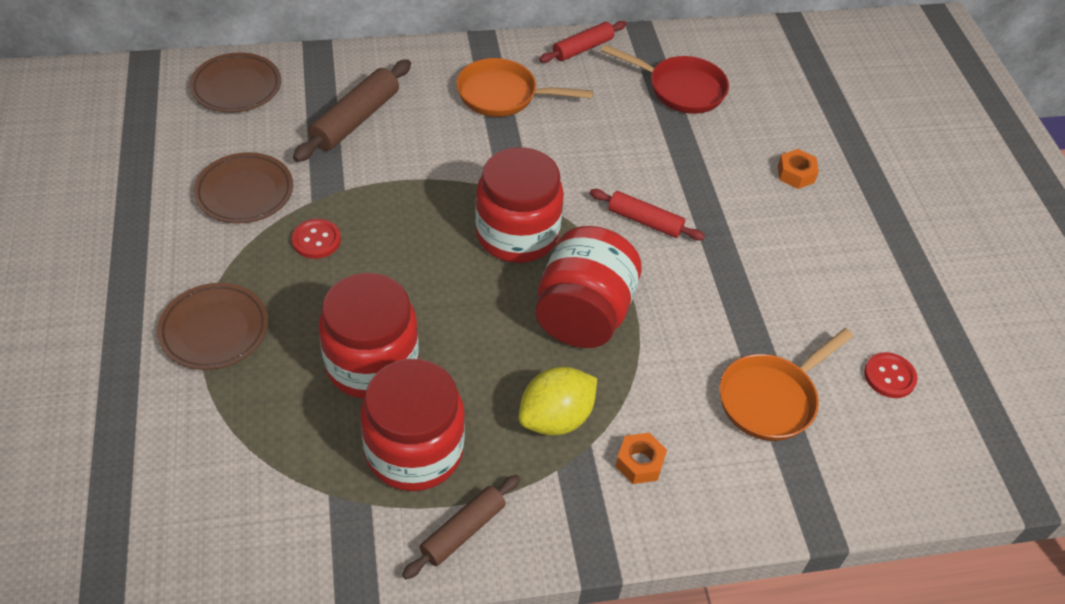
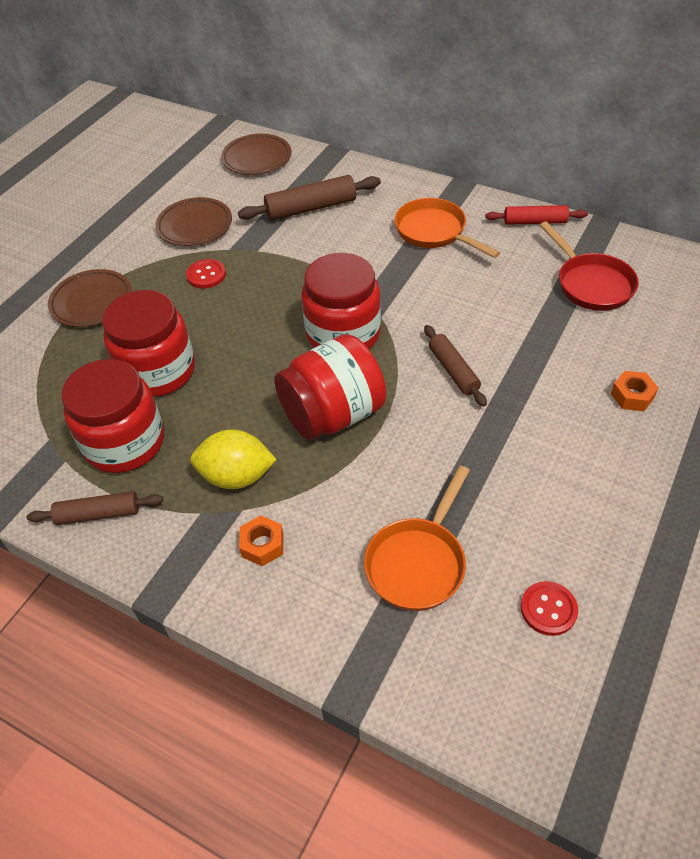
camera: 45 degrees right, 0 degrees up
(645, 221) = (453, 370): red rolling pin -> brown rolling pin
(771, 399) = (418, 562): orange pan -> orange pan turned 60 degrees counterclockwise

